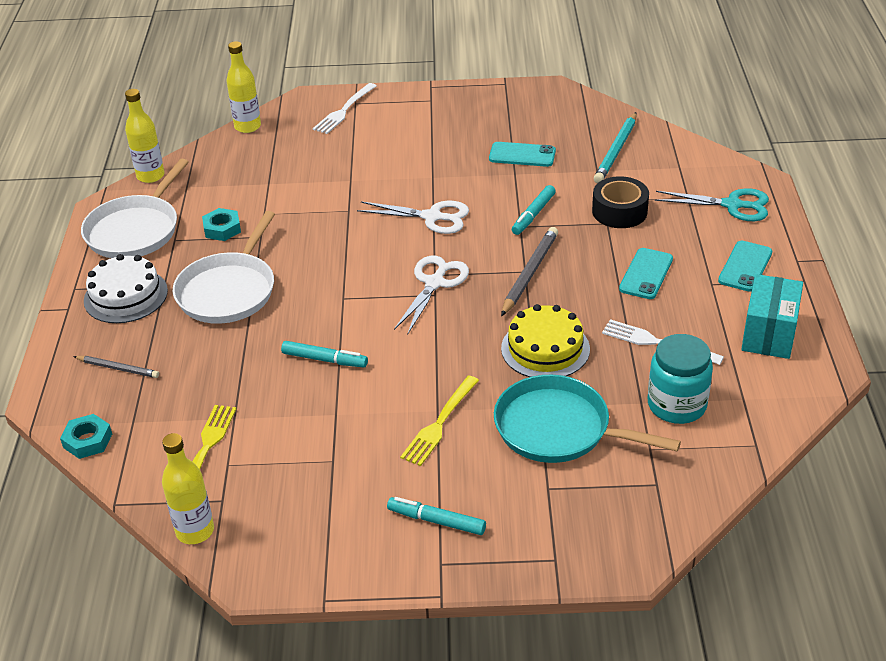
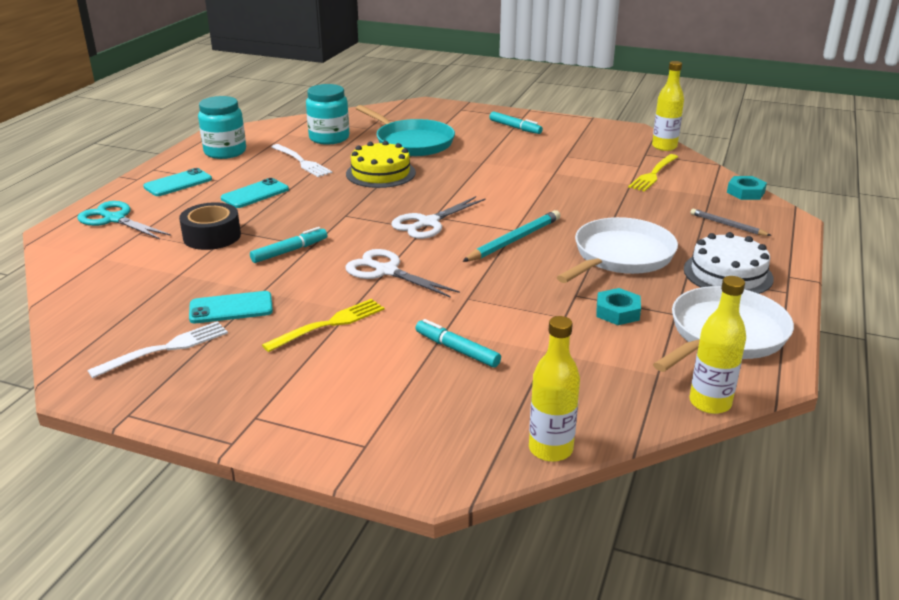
camera: 160 degrees left, 10 degrees down
(324, 360) = (549, 198): turquoise marker -> turquoise marker (457, 349)
(344, 110) = (390, 436): white fork -> white fork (165, 349)
(440, 423) = (485, 157): yellow fork -> yellow fork (329, 324)
(522, 155) = (231, 308): turquoise phone -> turquoise phone turned 45 degrees counterclockwise
(529, 273) = (343, 213): grey pencil -> none
(616, 151) = (132, 287): turquoise pencil -> turquoise pencil (514, 240)
(768, 334) = (225, 152): turquoise box -> turquoise jar

